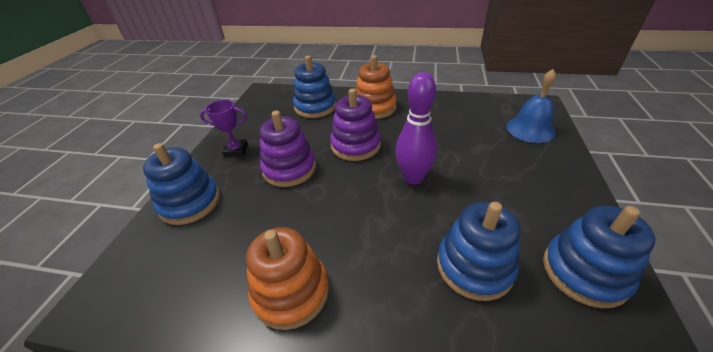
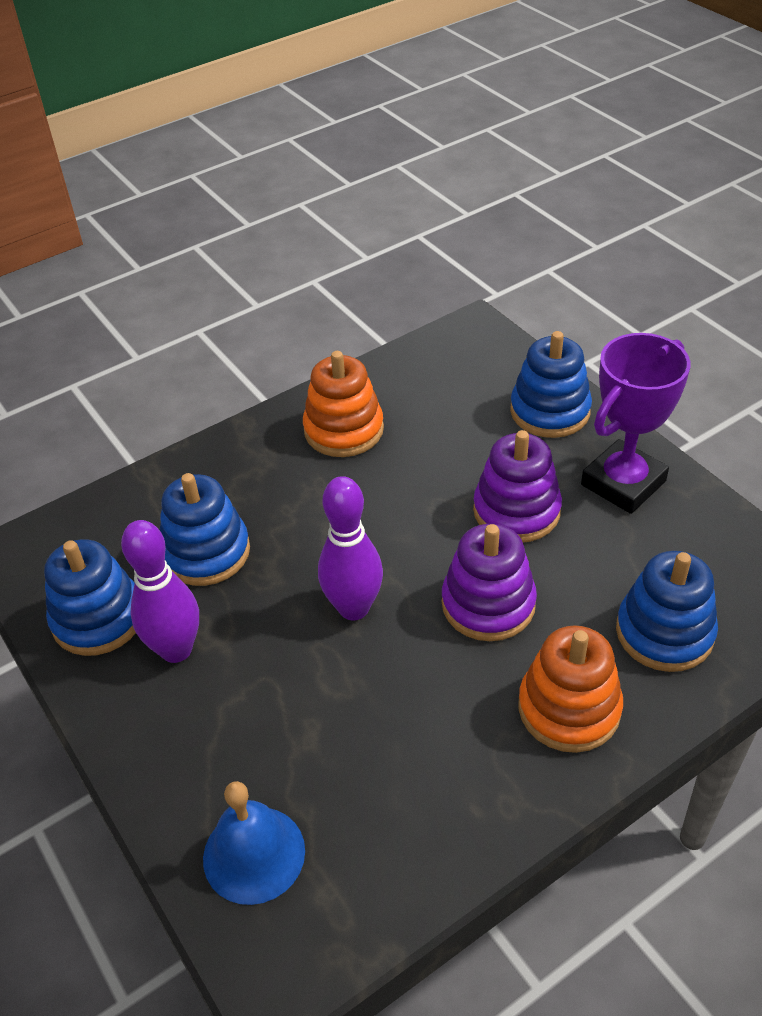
camera: 135 degrees right, 5 degrees up
(236, 150) = (623, 483): purple trophy -> purple trophy, size x1.83
(530, 217) = (176, 649): none -> purple bowling pin

